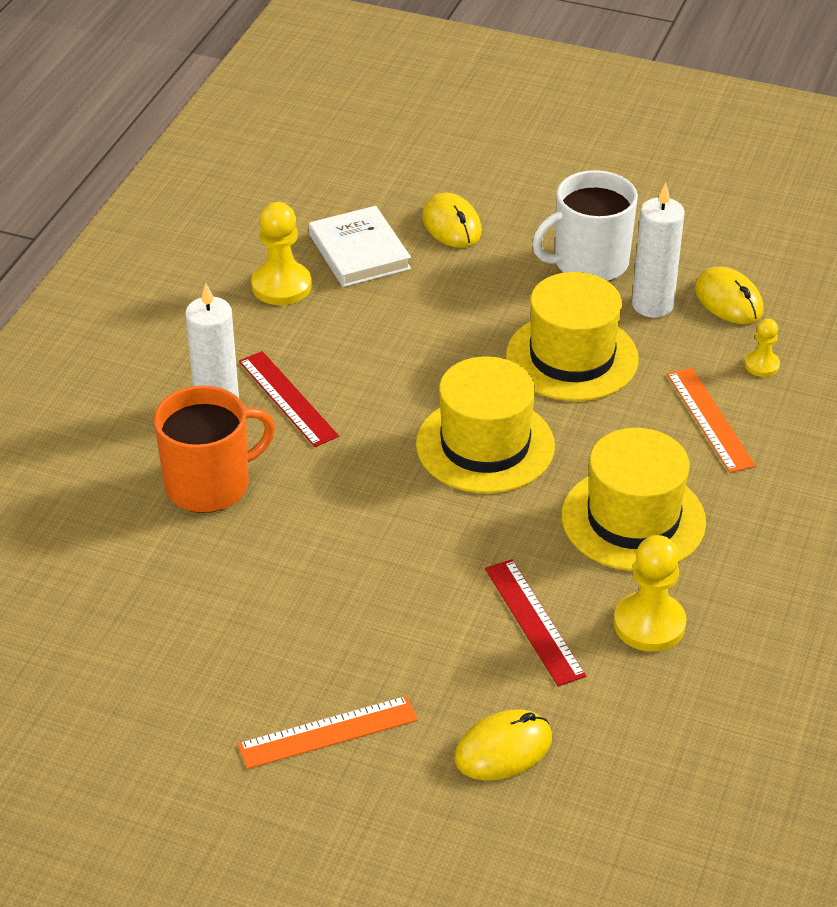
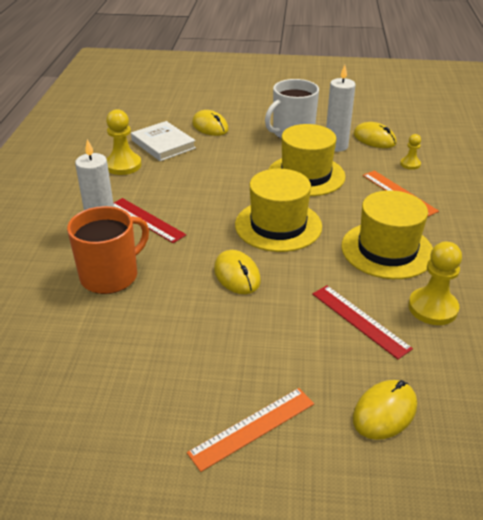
camera: 15 degrees left, 5 degrees down
(389, 518) = (237, 275): none -> yellow mouse

